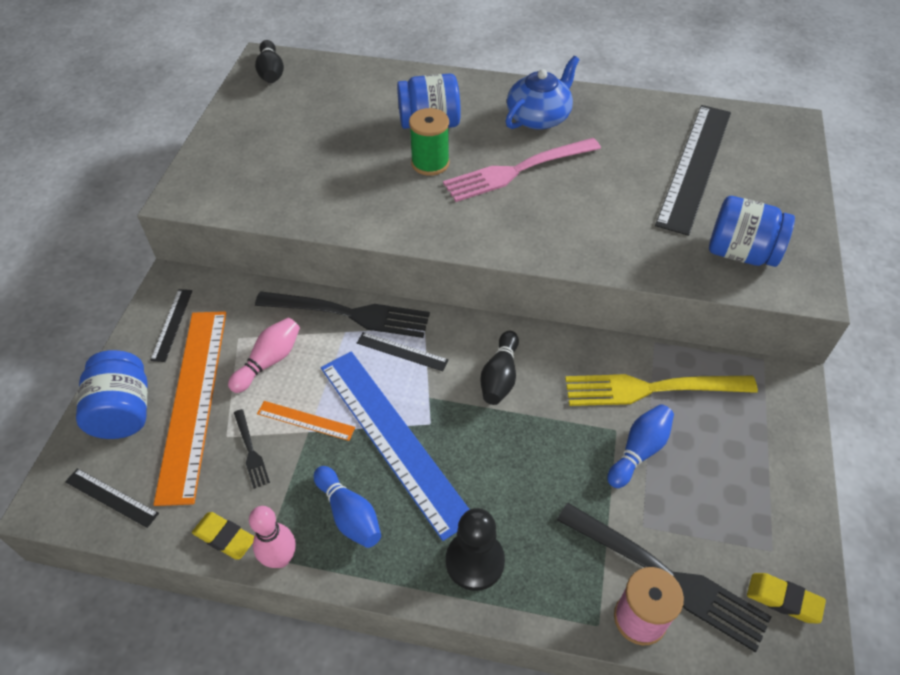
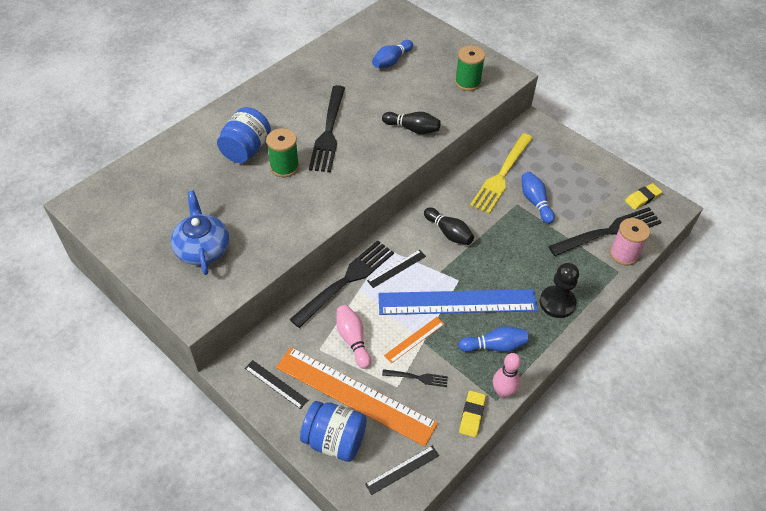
camera: 60 degrees left, 0 degrees up
(225, 537) = (472, 415): yellow eraser -> yellow eraser turned 45 degrees counterclockwise
(271, 72) = (99, 206): black bowling pin -> black bowling pin (412, 129)
(517, 170) = (328, 132): pink fork -> black fork
(539, 117) = (290, 98): blue teapot -> blue teapot (202, 248)
(694, 166) = (391, 61): black ruler -> blue bowling pin
(741, 253) = (467, 82): blue jar -> green spool

